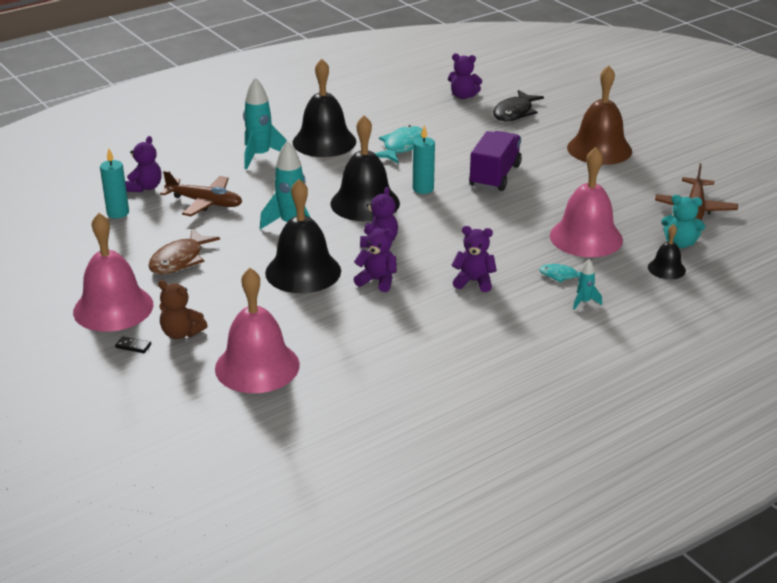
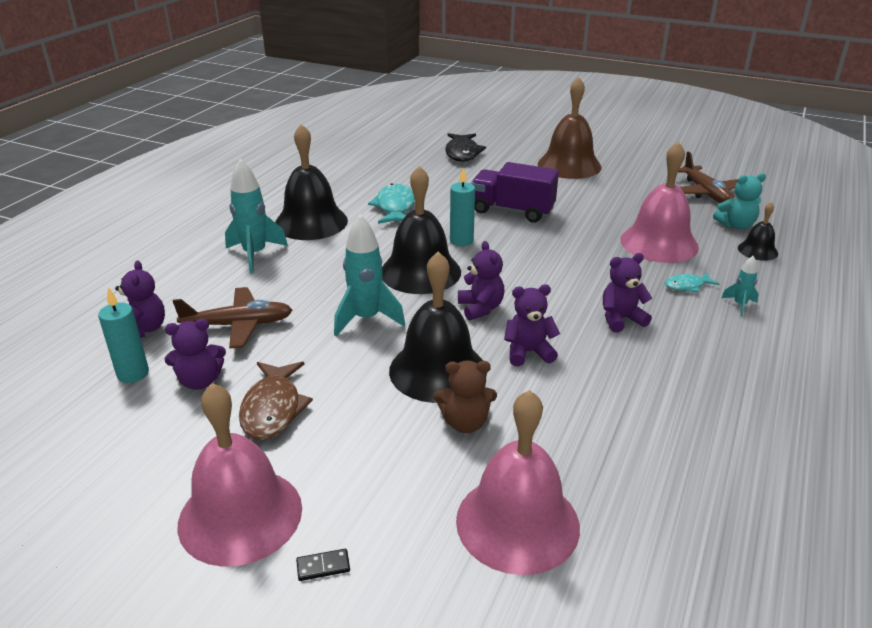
camera: 30 degrees left, 0 degrees up
(181, 333) = (372, 515): brown teddy bear -> brown teddy bear (465, 423)
(463, 96) = (401, 150): purple teddy bear -> purple teddy bear (200, 381)
(495, 176) = (512, 210): purple truck -> purple truck turned 60 degrees counterclockwise

